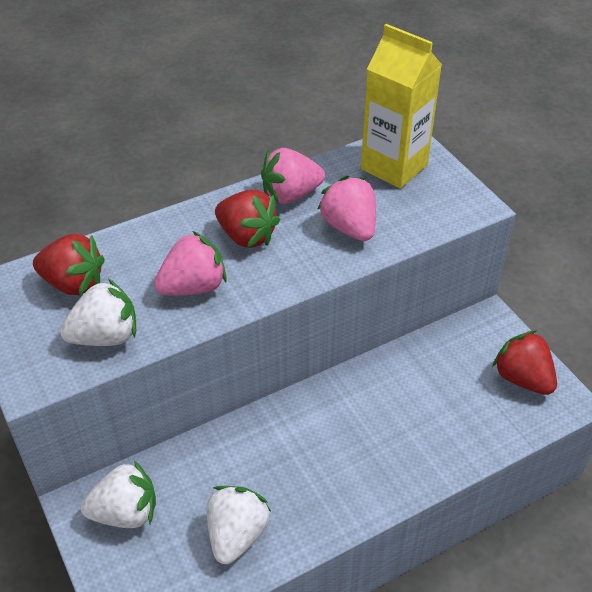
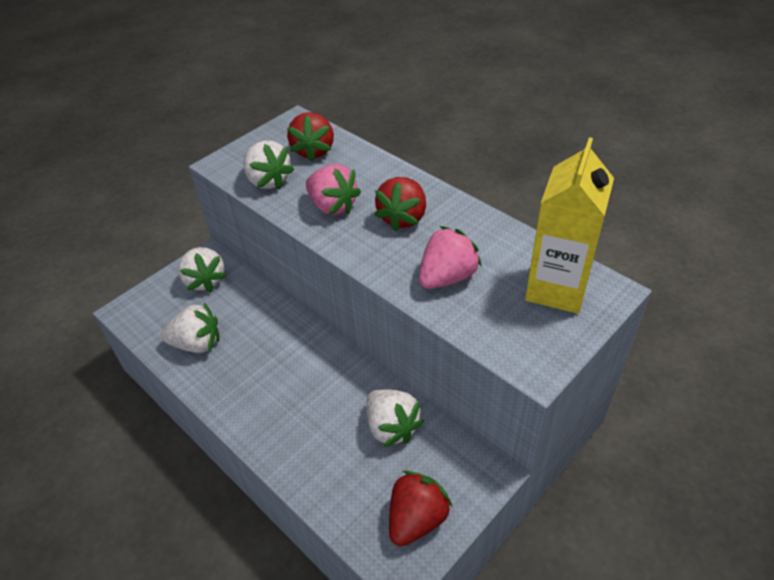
camera: 75 degrees right, 0 degrees up
(290, 195) = (470, 229): pink strawberry -> none
(422, 372) = (391, 427): none -> white strawberry

